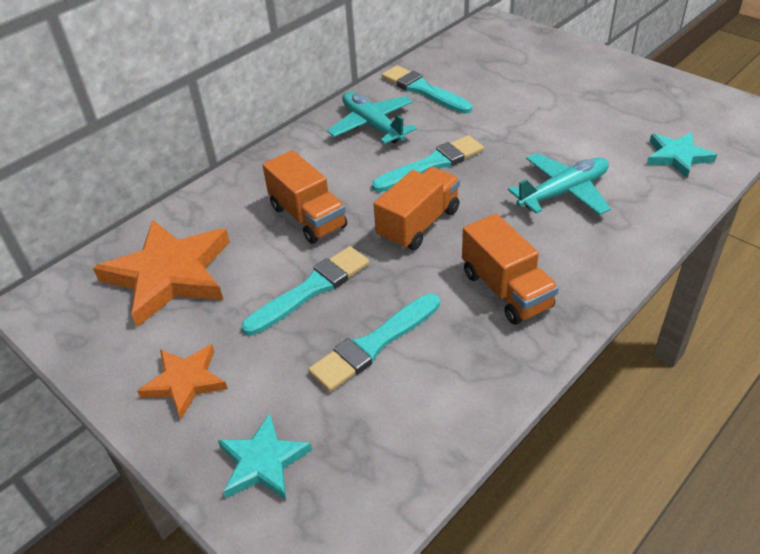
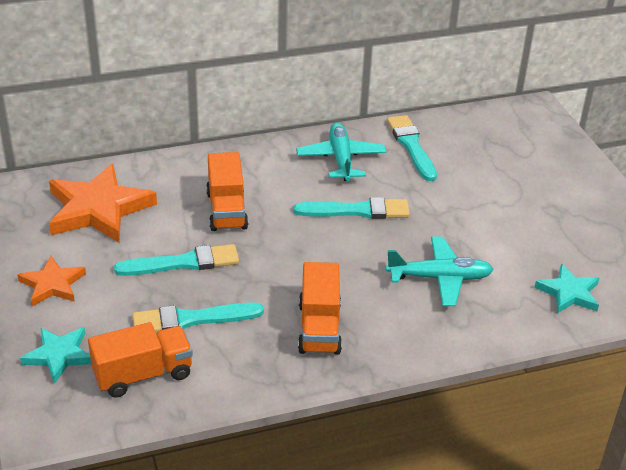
camera: 25 degrees right, 5 degrees down
(418, 224) = (302, 252): orange truck -> orange truck (143, 374)

